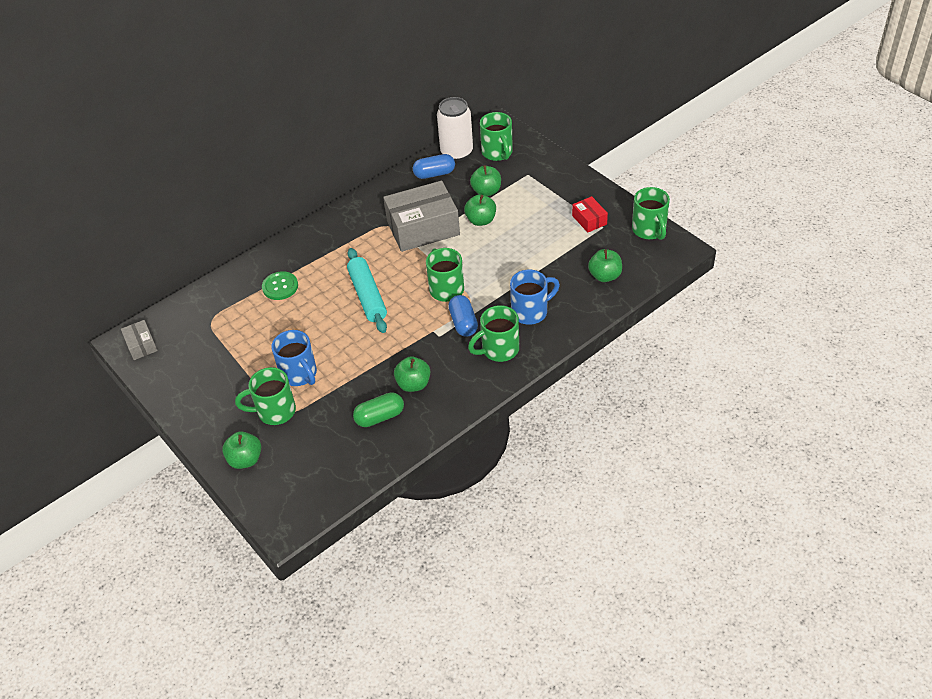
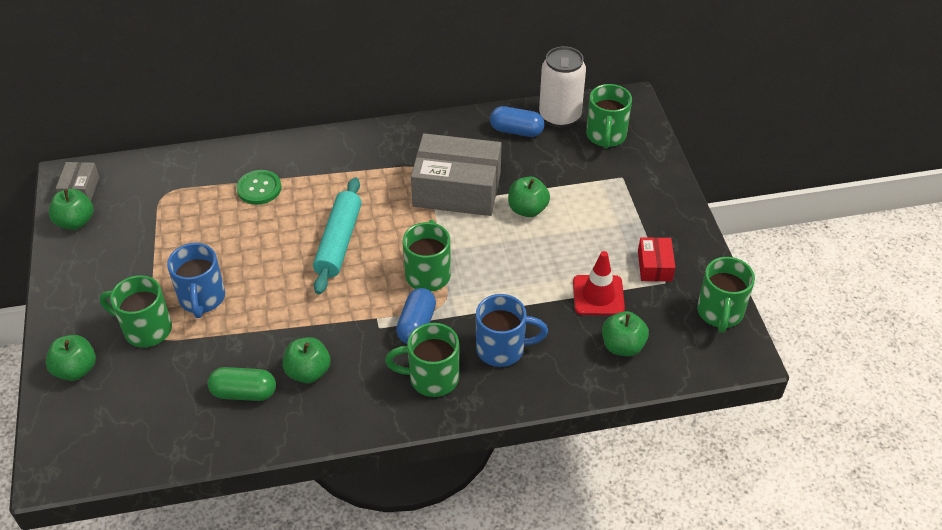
camera: 25 degrees right, 0 degrees up
(486, 191) = (559, 177): green apple -> green apple (75, 222)
(567, 253) = (598, 295): none -> red traffic cone

